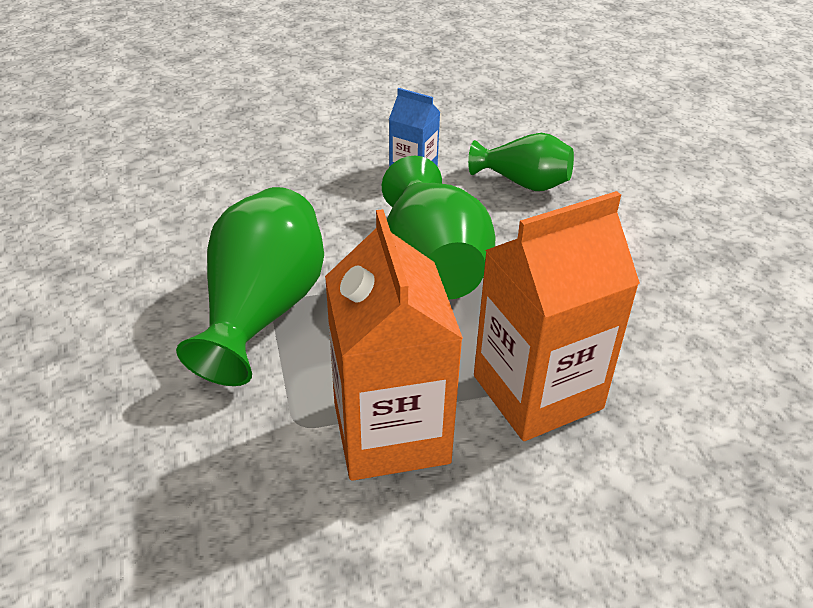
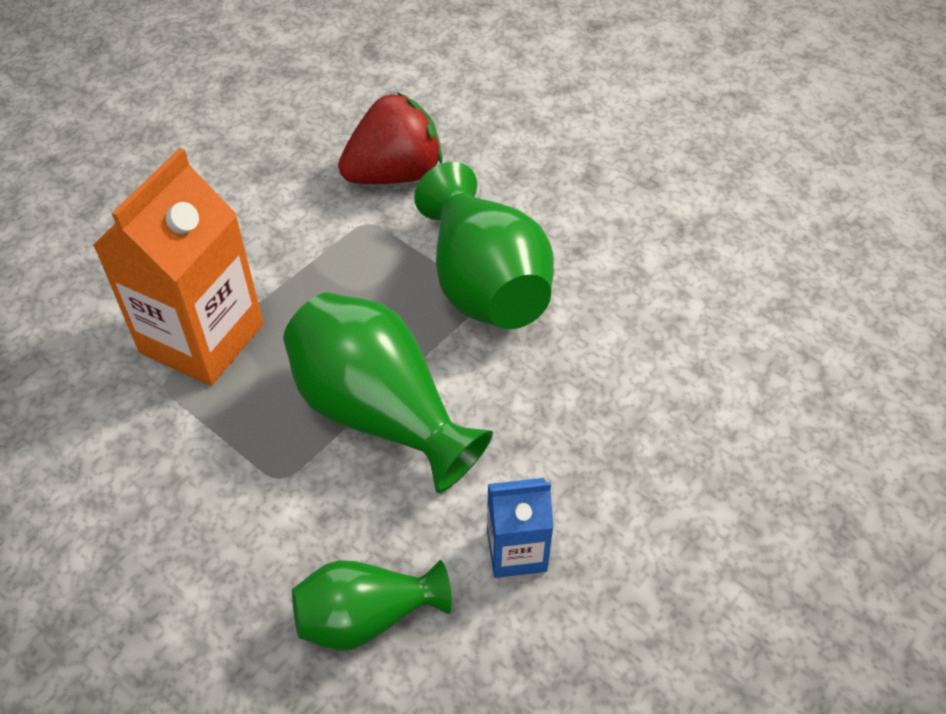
camera: 145 degrees right, 10 degrees up
(215, 466) = (394, 175): none -> red strawberry
(391, 432) = (296, 250): orange carton -> none

